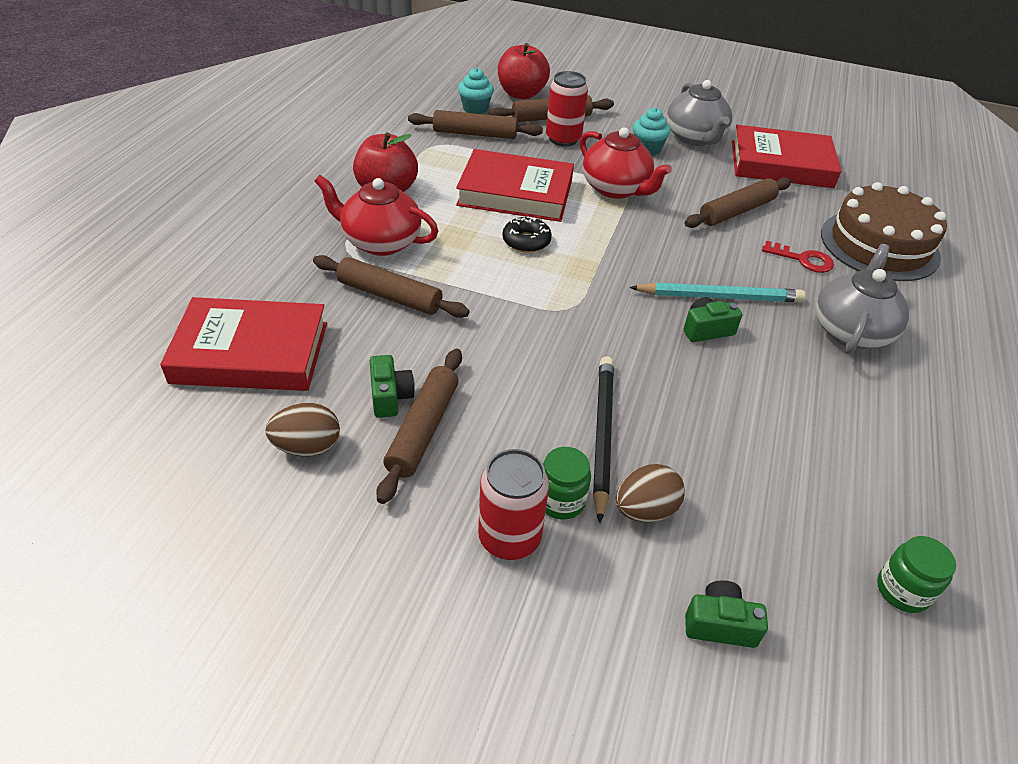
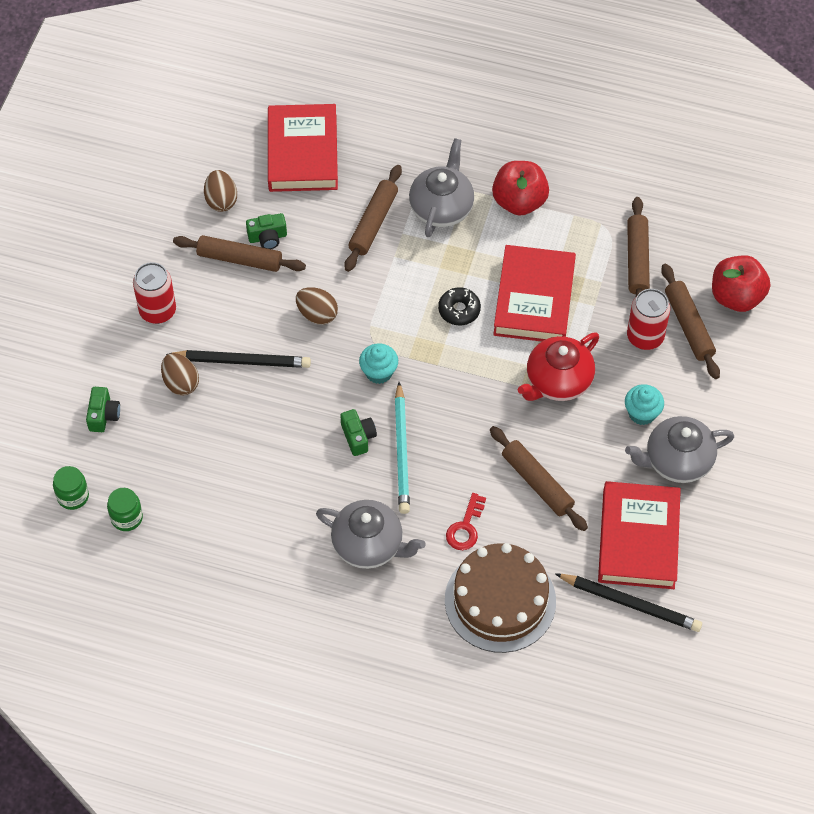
camera: 90 degrees right, 15 degrees up
(380, 242) = (441, 207): red teapot -> grey teapot
(475, 108) = (691, 256): turquoise cupcake -> turquoise cupcake (379, 372)
(526, 354) = (317, 314): none -> brown egg
(561, 501) = (186, 337): green jar -> green jar (73, 496)
(848, 174) = (630, 603): none -> black pencil

